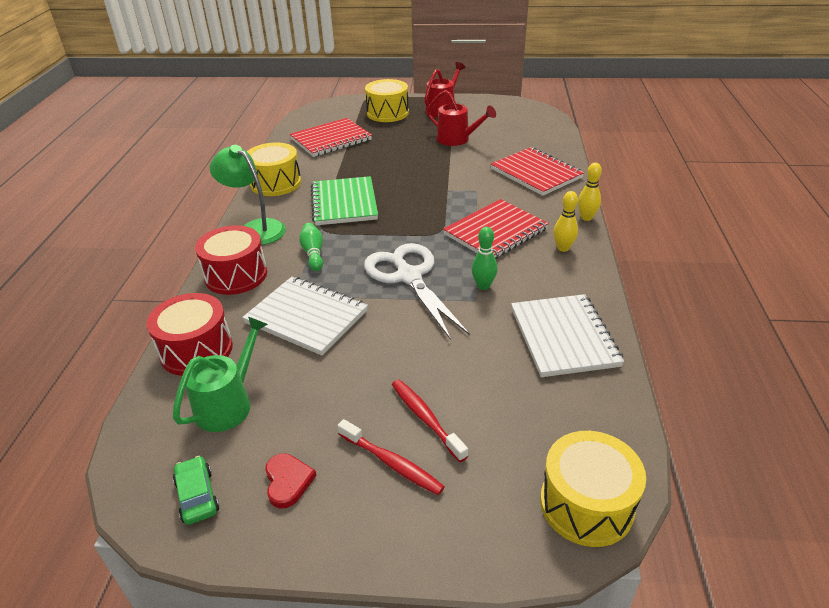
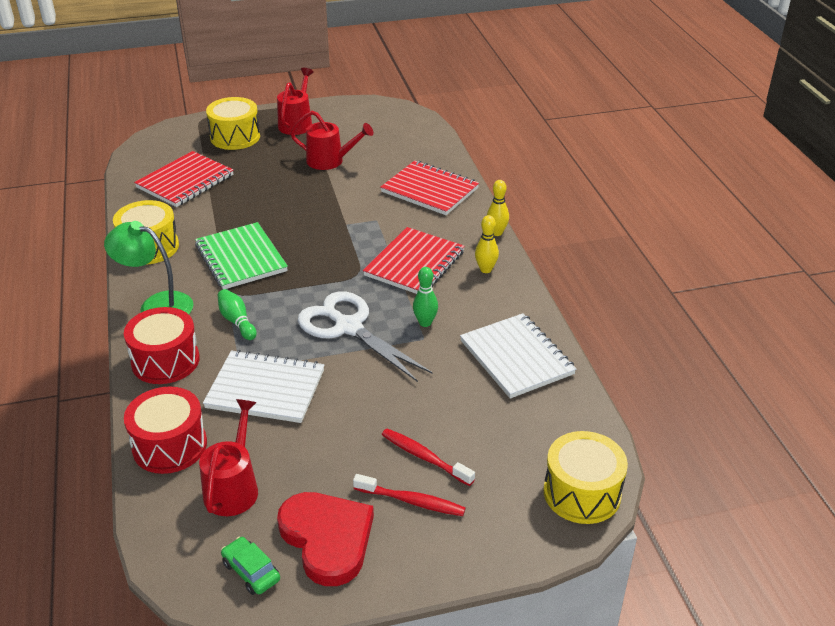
camera: 20 degrees left, 0 degrees up
(229, 403) = (233, 487): green watering can -> red watering can
(288, 481) = (327, 539): red heart -> red heart, size x2.04

